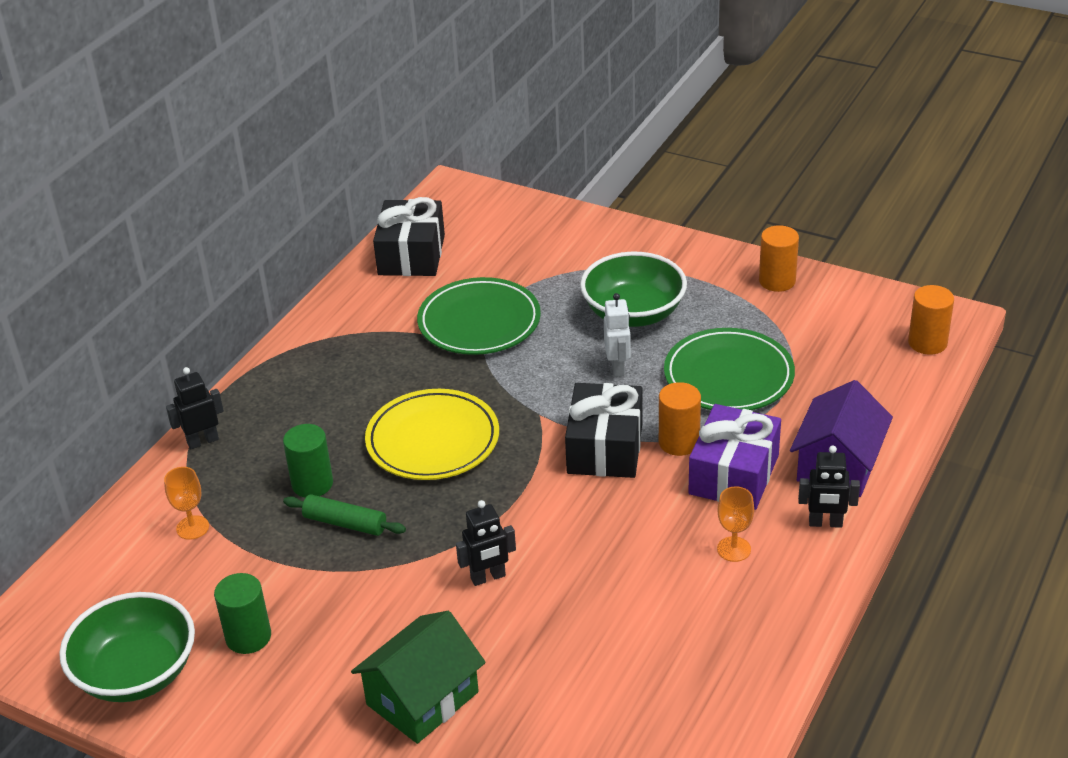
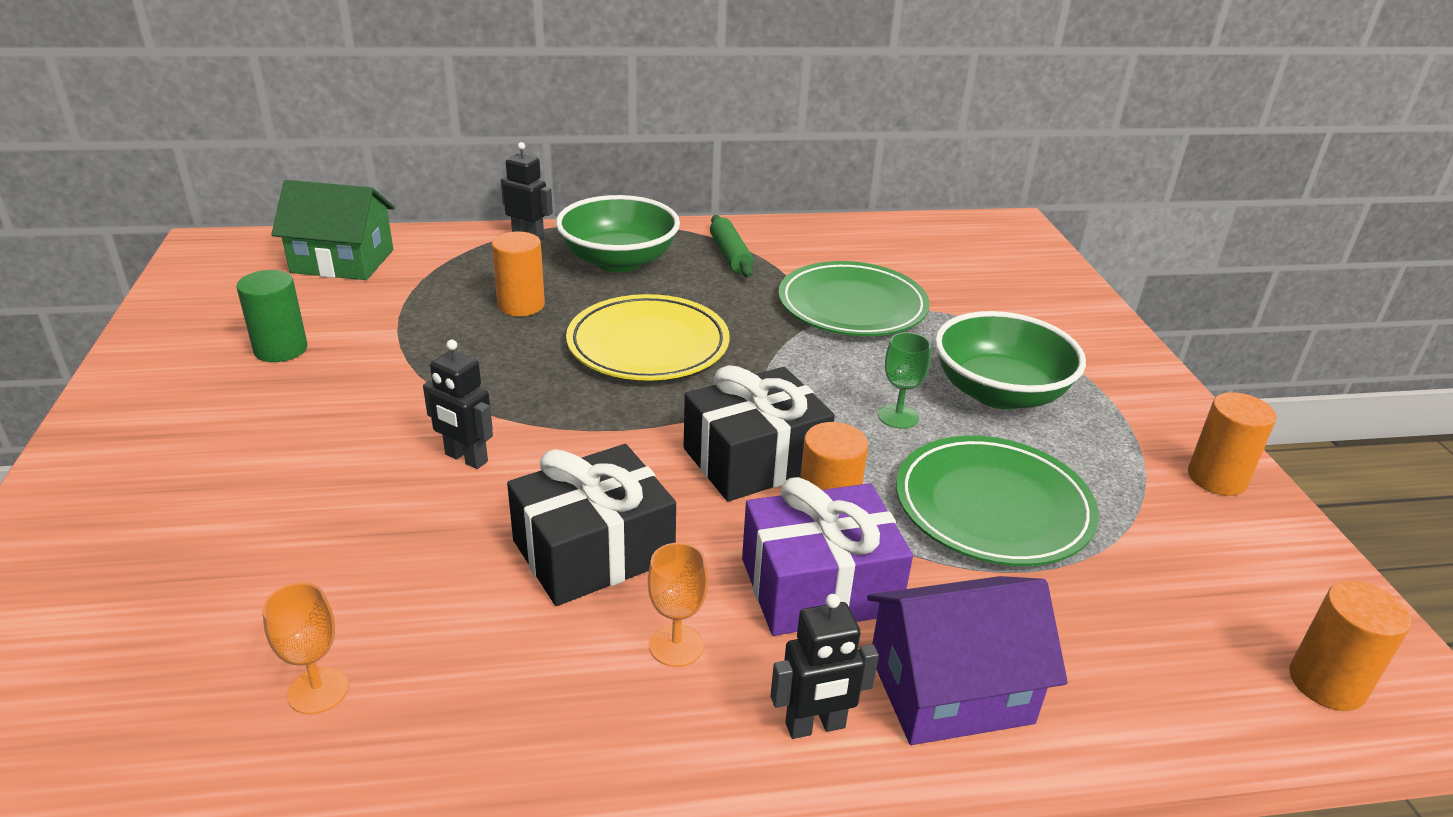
camera: 50 degrees right, 5 degrees down
(137, 673) = (201, 313): green bowl -> green bowl (619, 261)
(192, 527) = (412, 271): orange goblet -> orange goblet (318, 690)
(312, 484) = (521, 305): green cylinder -> orange cylinder
(345, 523) = (480, 342): green rolling pin -> green rolling pin (730, 255)
(411, 255) = (894, 239): black gift -> black gift (593, 551)
(422, 698) = (240, 487): green house -> green house (342, 261)
(618, 367) = (898, 416): white robot -> green goblet
(825, 523) = (815, 726): black robot -> black robot turned 75 degrees counterclockwise

